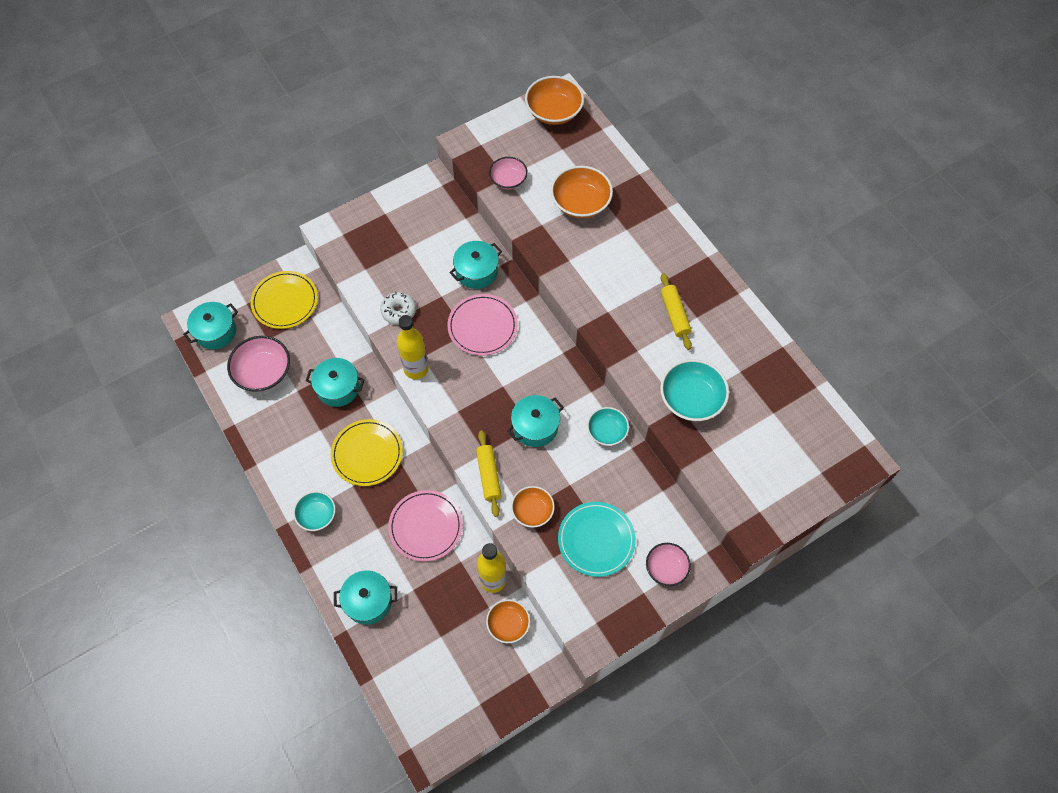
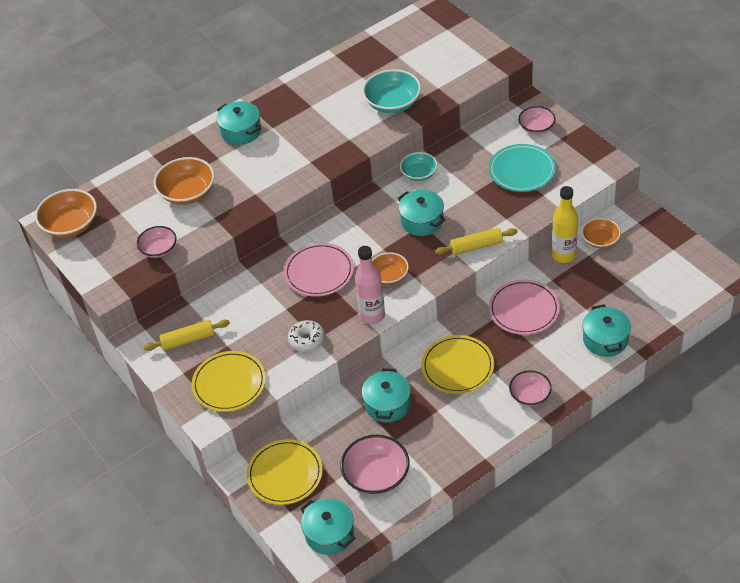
camera: 90 degrees left, 15 degrees down
(317, 515) = (530, 395): turquoise bowl -> pink bowl
(364, 248) = (229, 383): none -> yellow plate
(416, 369) = (372, 316): yellow bottle -> pink bottle
(476, 271) = (255, 285): turquoise pot -> turquoise pot (241, 131)
(532, 511) = (504, 213): orange bowl -> orange bowl (389, 276)
(674, 315) = (310, 119): yellow rolling pin -> yellow rolling pin (188, 340)

